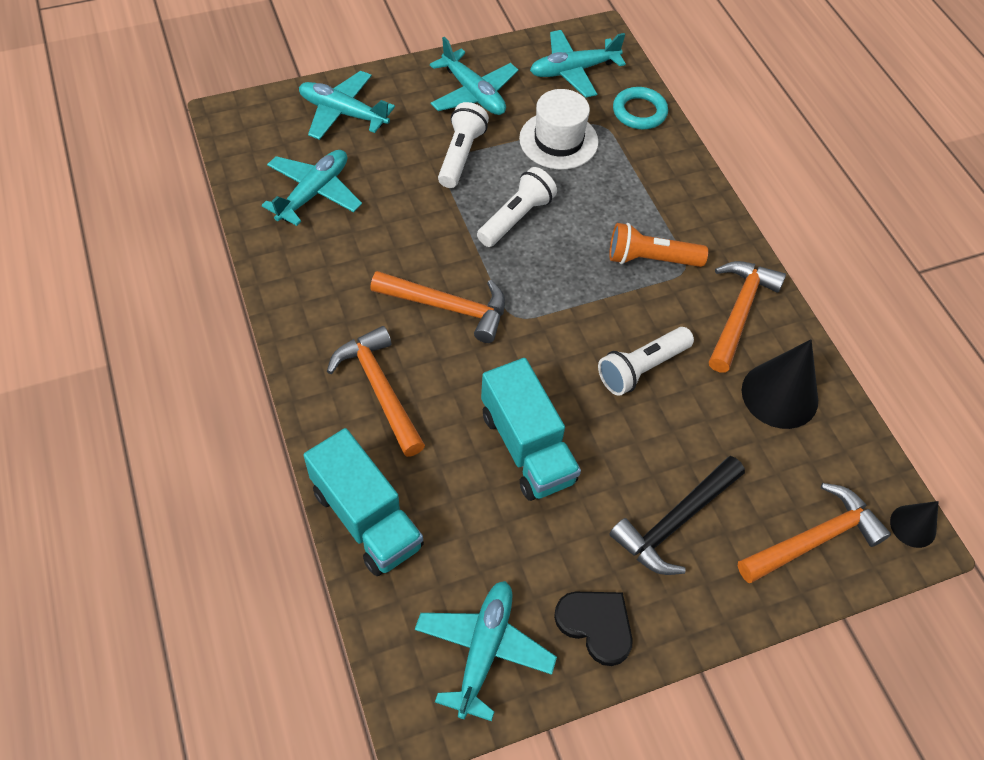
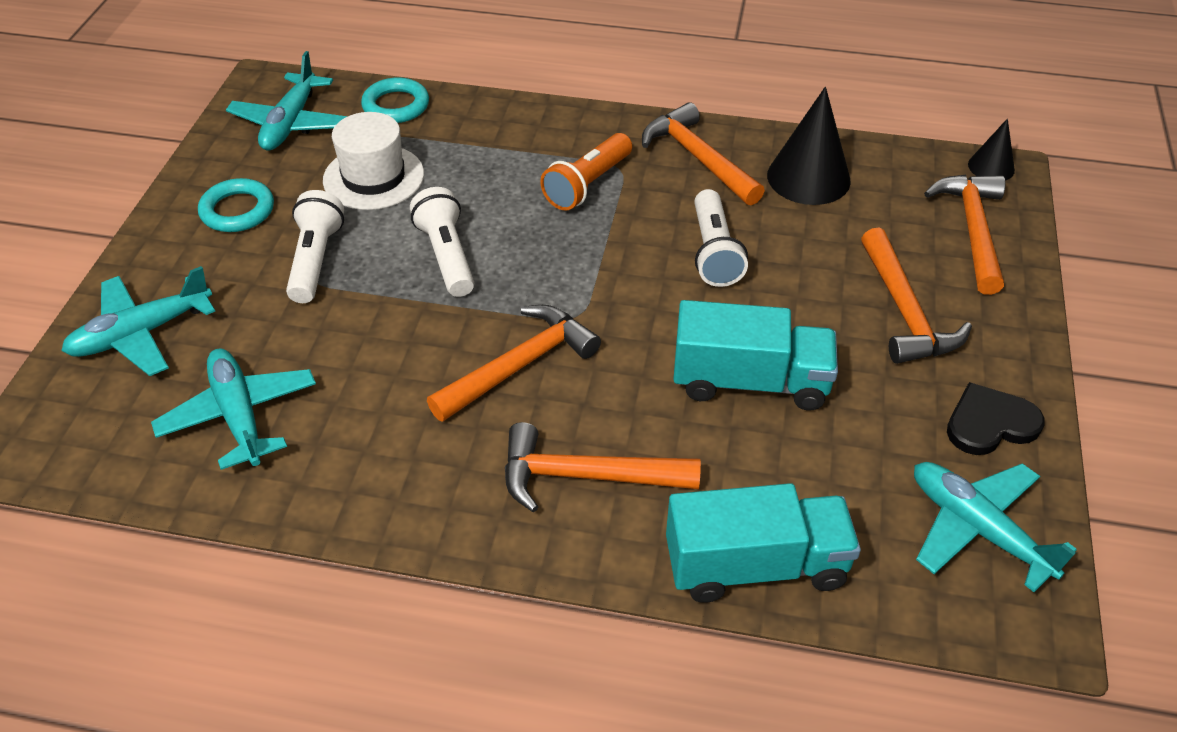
camera: 55 degrees left, 10 degrees down
(461, 155) = (316, 260): white flashlight -> white flashlight turned 45 degrees clockwise
(473, 93) = (237, 210): turquoise plane -> turquoise ring
(675, 522) = (905, 312): black hammer -> orange hammer

